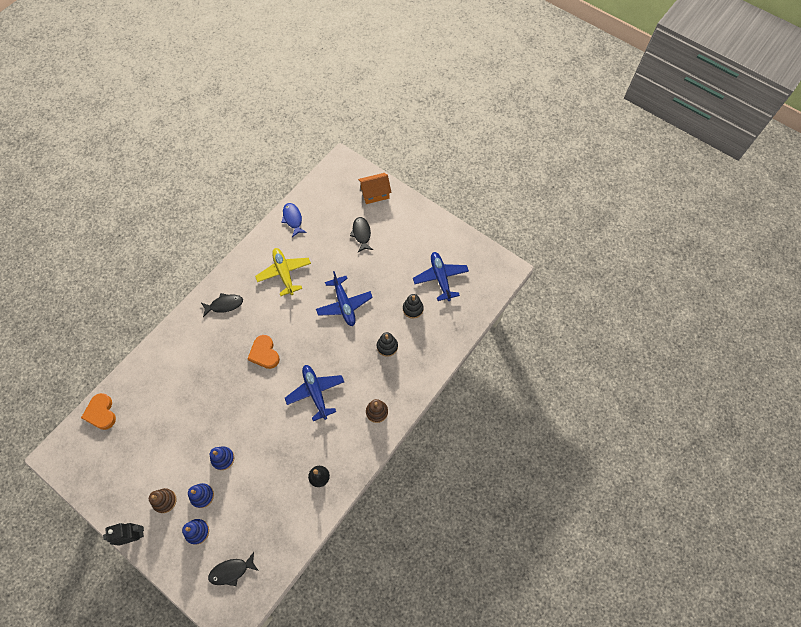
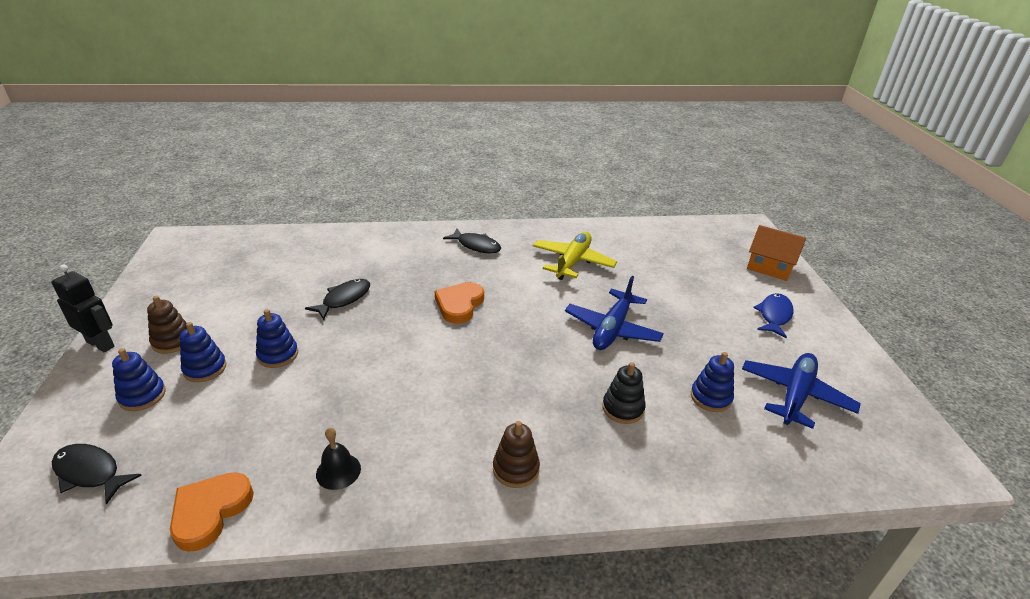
camera: 45 degrees right, 30 degrees down
(101, 413) = (255, 240): orange heart -> orange heart (210, 511)
(293, 219) = (637, 233): blue fish -> blue fish (774, 315)
(315, 393) = (464, 381): blue plane -> none
(361, 234) = (712, 287): black fish -> black fish (344, 299)
(413, 309) = (711, 397): black stacking toy -> blue stacking toy

